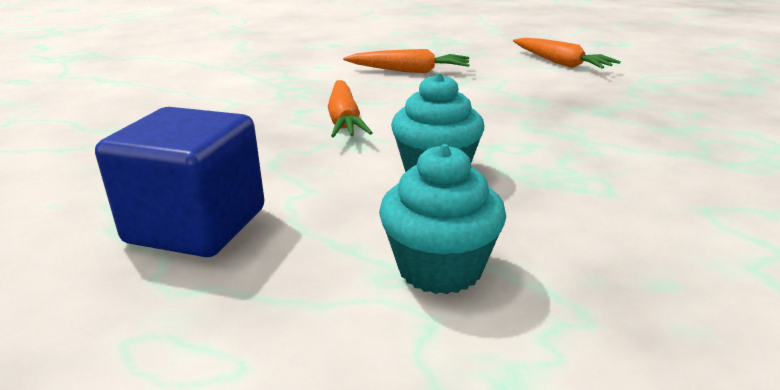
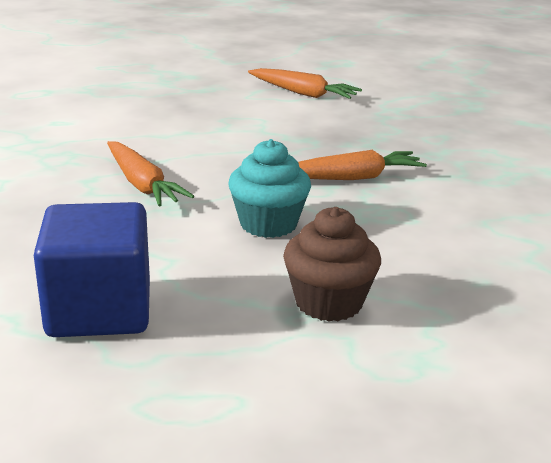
camera: 25 degrees left, 0 degrees up
(409, 71) = (162, 119): orange carrot -> orange carrot (351, 178)
(440, 268) = (328, 302): turquoise cupcake -> brown cupcake

